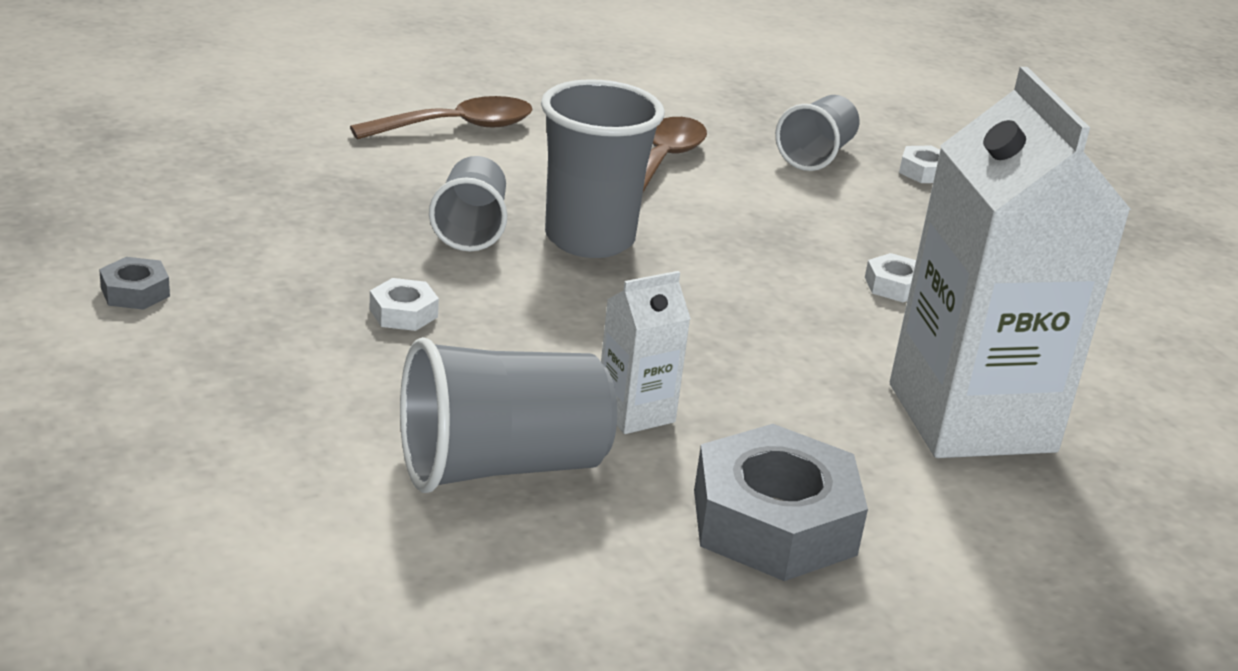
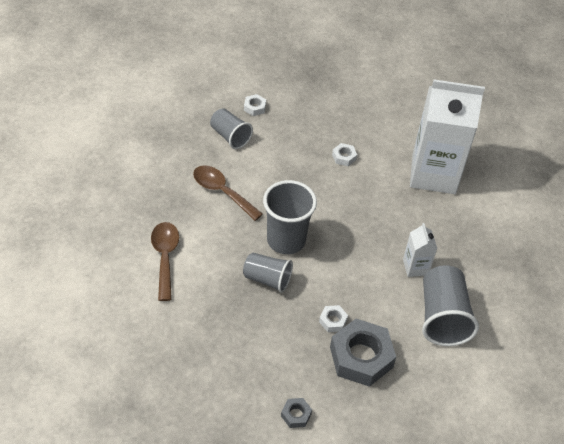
camera: 70 degrees left, 20 degrees up
(774, 522) = (483, 251): grey nut -> grey nut (361, 357)

